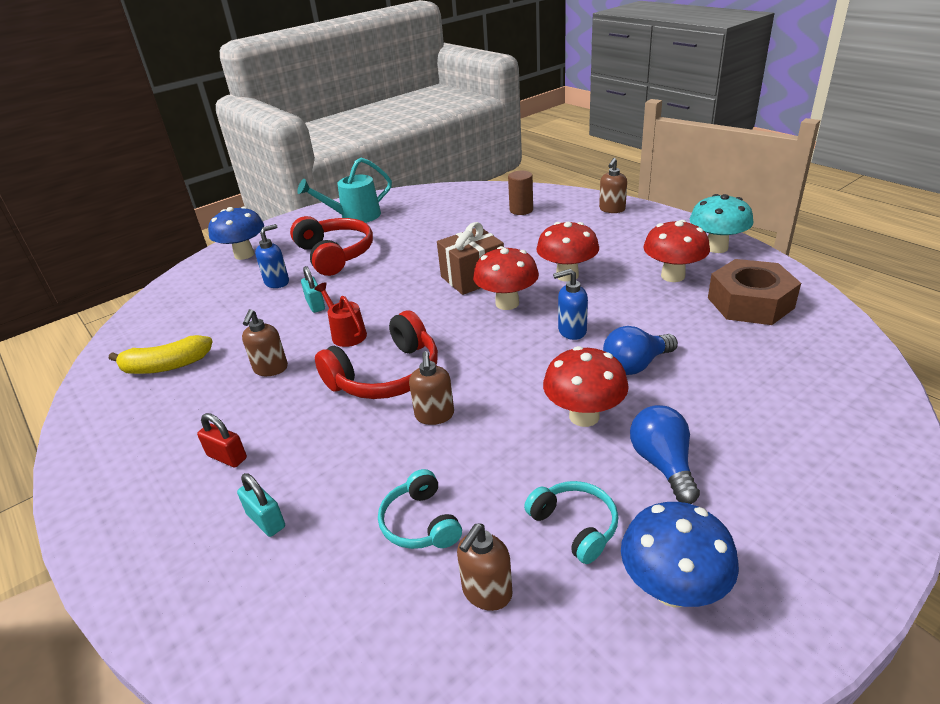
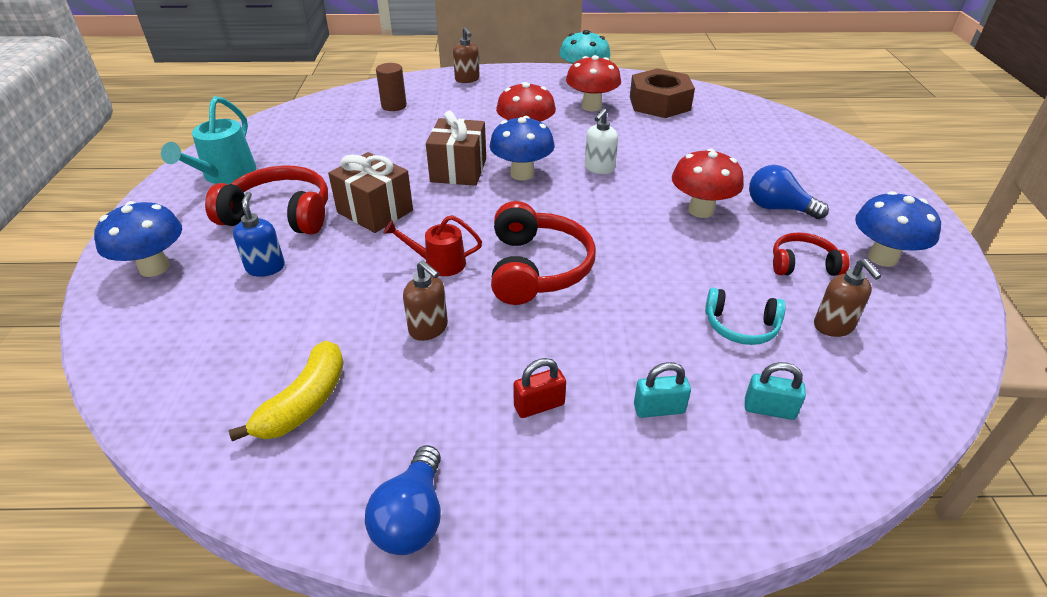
camera: 55 degrees left, 5 degrees up
(315, 304) = (356, 261): turquoise padlock -> turquoise padlock (769, 409)
(378, 279) = (375, 211): none -> brown gift
(434, 415) = (623, 268): brown soap dispenser -> none
(507, 303) = (522, 174): red mushroom -> blue mushroom
(571, 331) = (599, 168): blue soap dispenser -> white soap dispenser
(575, 526) = (803, 265): turquoise headphones -> red headphones
(635, 365) = (671, 167): blue light bulb -> blue light bulb (412, 518)

